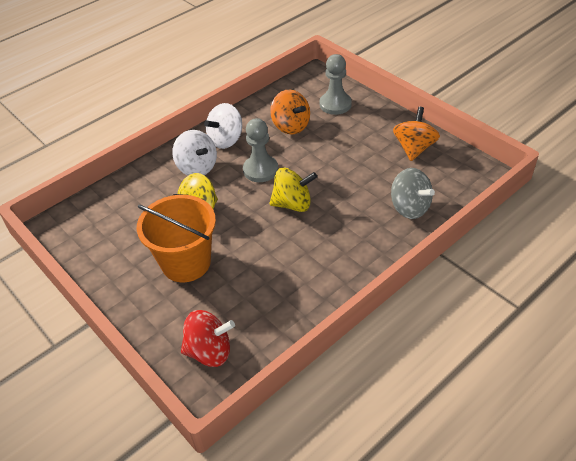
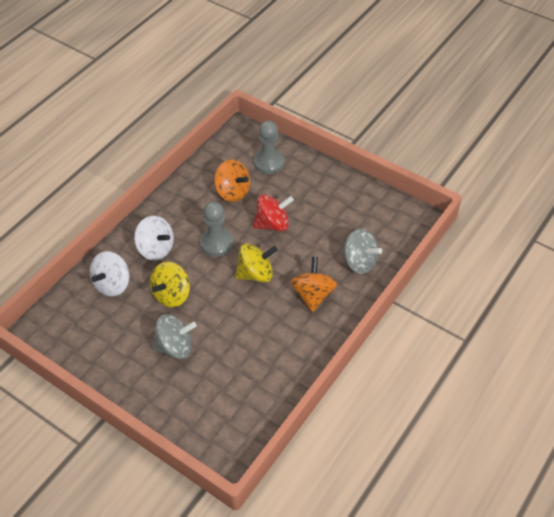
camera: 15 degrees left, 5 degrees up
(186, 263) = (175, 347): orange bucket -> grey spinning top
(209, 351) = (220, 424): red spinning top -> red spinning top (272, 224)
(226, 140) = (175, 215): white spinning top -> white spinning top (112, 284)
(414, 148) = (351, 201): orange spinning top -> orange spinning top (313, 295)

